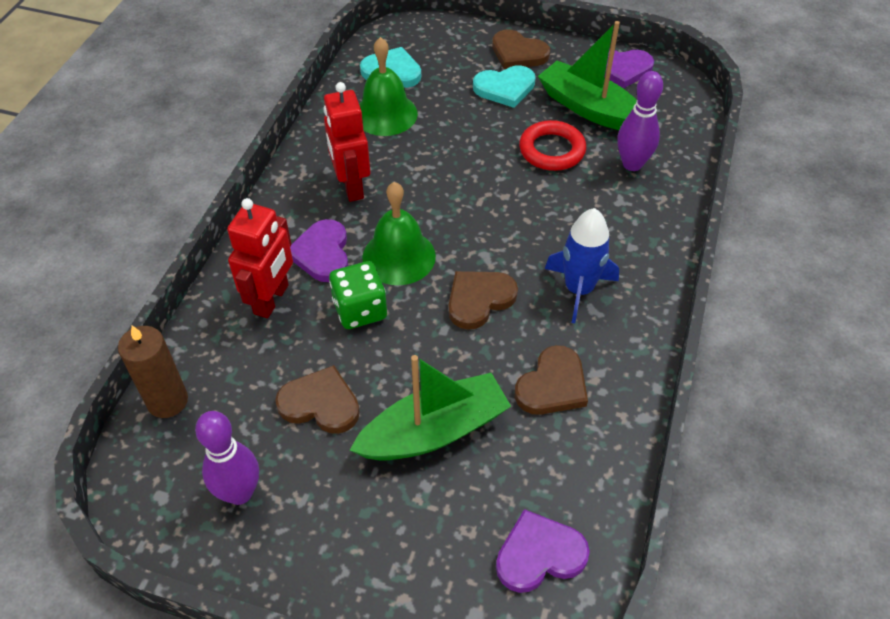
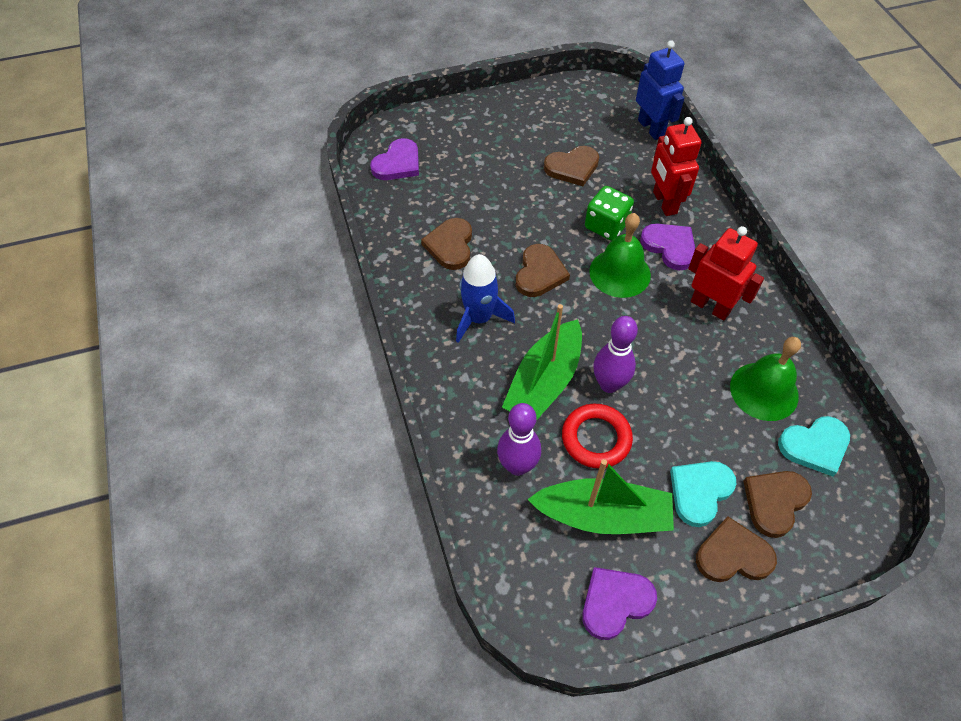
camera: 145 degrees right, 5 degrees up
(167, 401) = (651, 128): brown candle -> blue robot
(239, 493) = (567, 114): purple bowling pin -> purple bowling pin (609, 384)
(434, 431) = (498, 187): green boat -> green boat (544, 382)
(459, 61) = (774, 502): none -> brown heart

